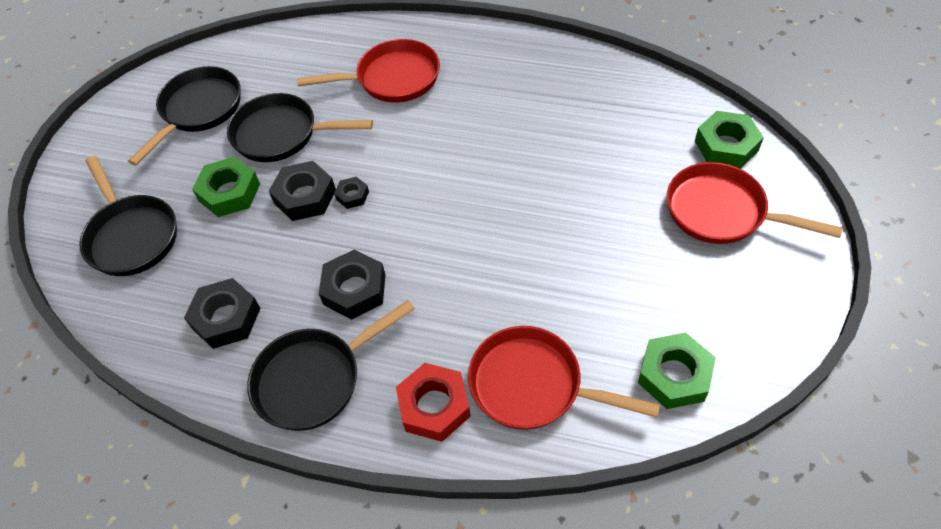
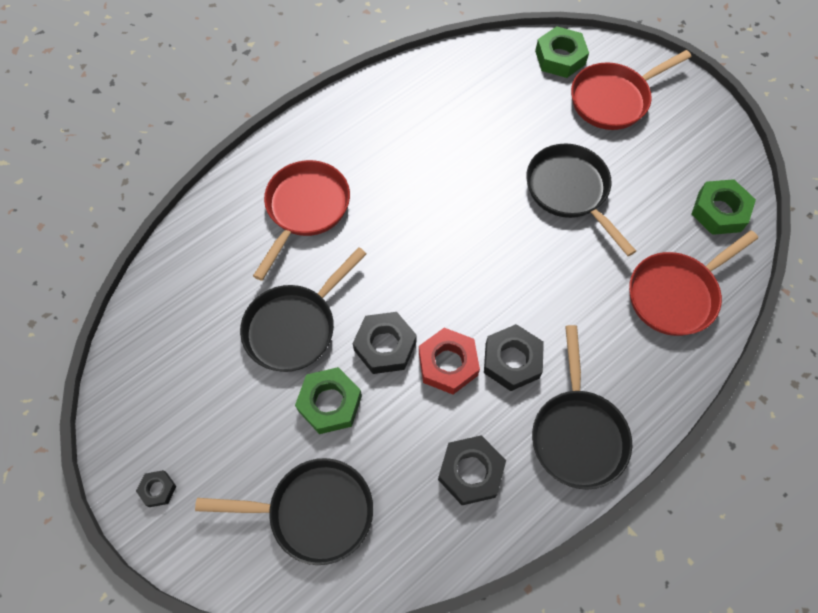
camera: 60 degrees left, 10 degrees up
(198, 110) = (198, 381): black pan -> black pan (570, 191)
(352, 195) = (413, 310): black nut -> black nut (158, 489)
(434, 406) = (653, 365): red nut -> red nut (448, 364)

